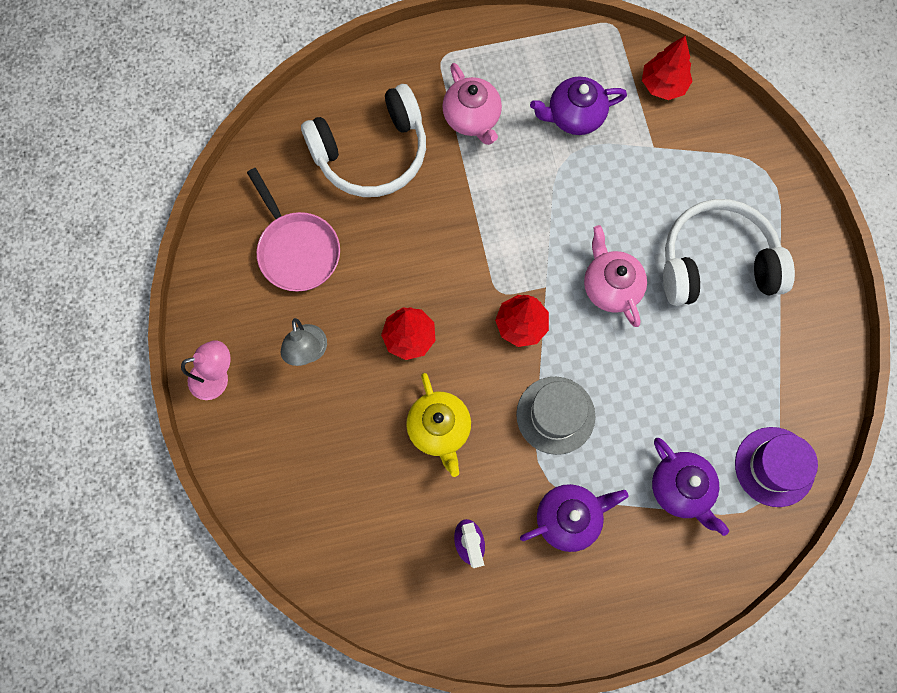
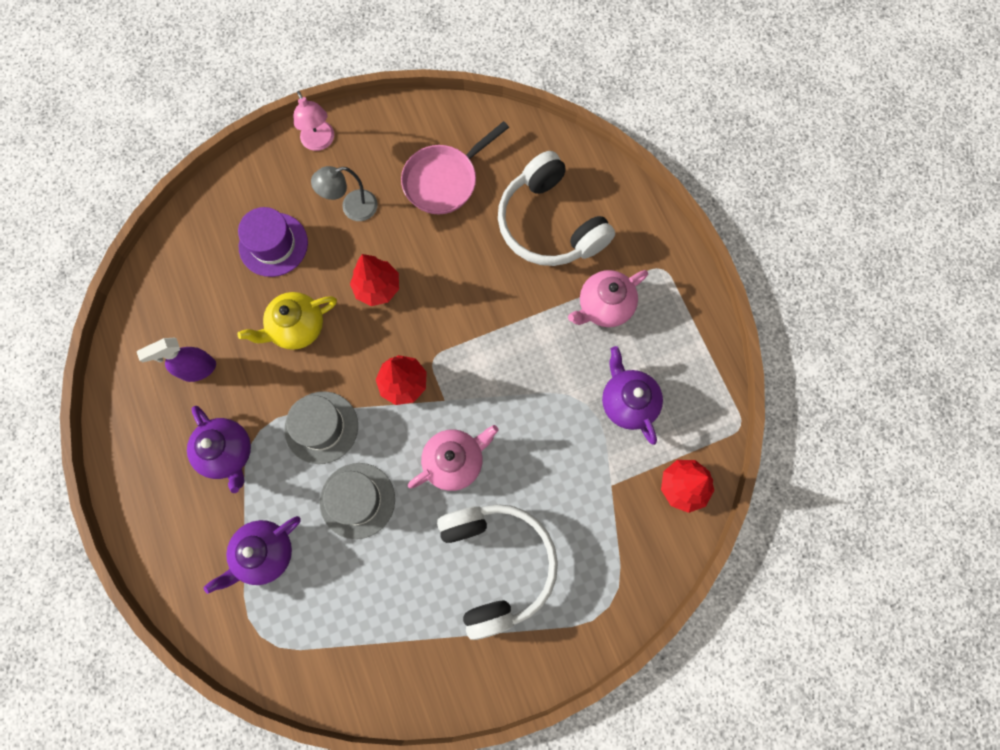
camera: 80 degrees right, 0 degrees up
(637, 387) = (357, 500): none -> grey hat
(774, 466) = (295, 645): purple hat -> purple hat (273, 244)

